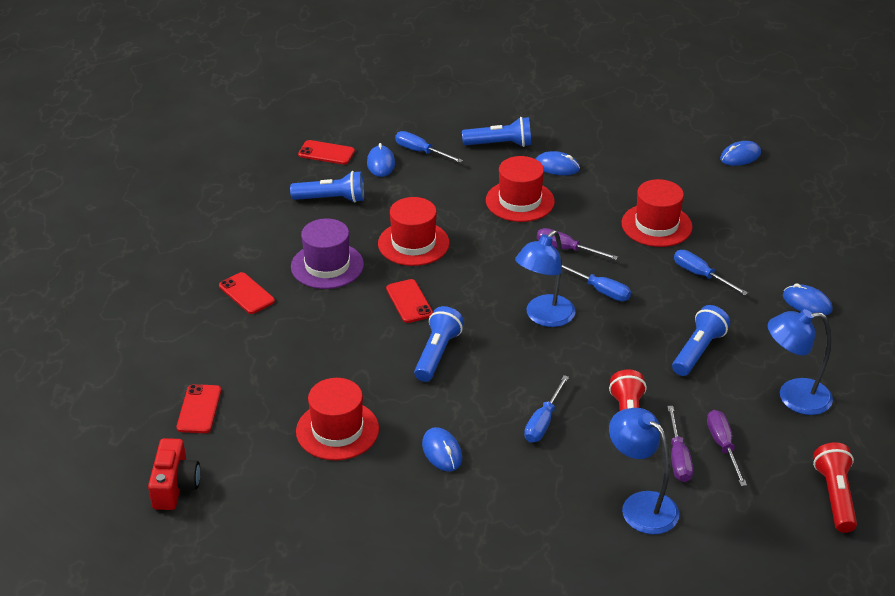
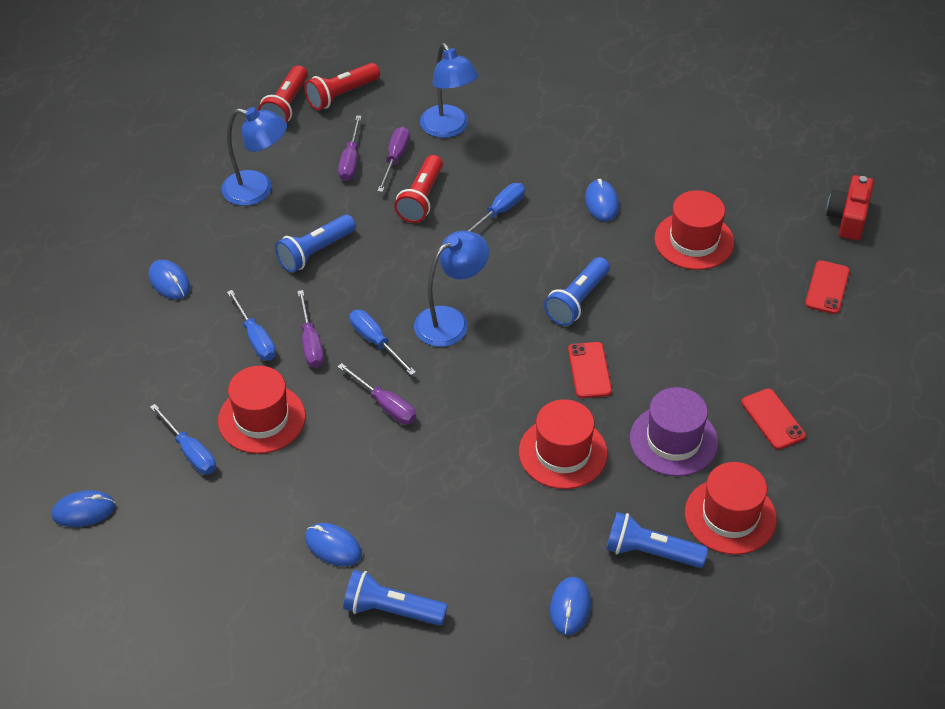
camera: 165 degrees left, 10 degrees up
(326, 153) = (643, 648): red phone -> none
(421, 152) = (507, 620): blue screwdriver -> blue screwdriver (190, 452)
(520, 201) = (408, 494): red hat -> red hat (730, 516)
(653, 280) = (310, 343): none -> purple screwdriver
(784, 523) = (341, 95): none -> red flashlight

